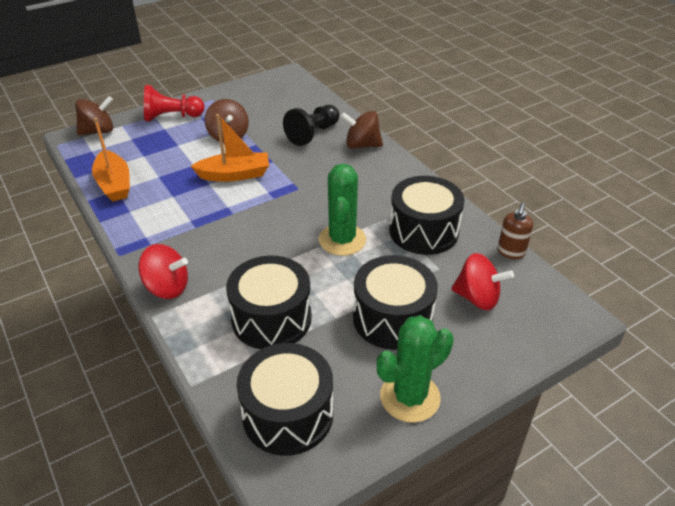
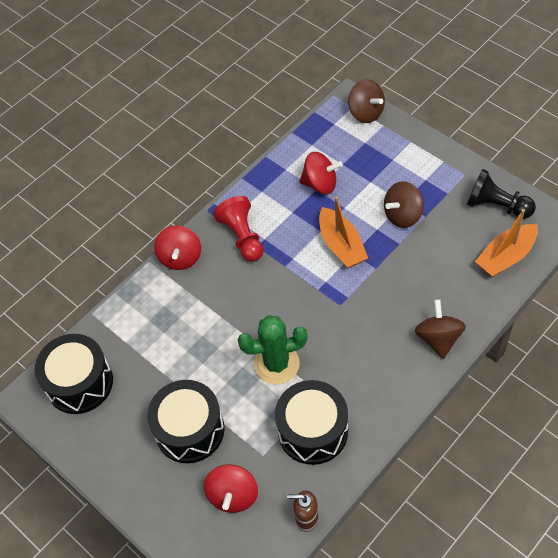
camera: 80 degrees right, 15 degrees up
(114, 184) = (293, 163): orange boat -> orange boat (506, 257)
(155, 173) = (320, 184): none -> red spinning top
(171, 117) = (415, 156): red pawn -> red pawn (242, 237)
(271, 318) = (166, 341): black drum -> none
(313, 134) = (440, 287): black pawn -> black pawn (496, 206)
(410, 397) = (111, 461): green cactus -> none

